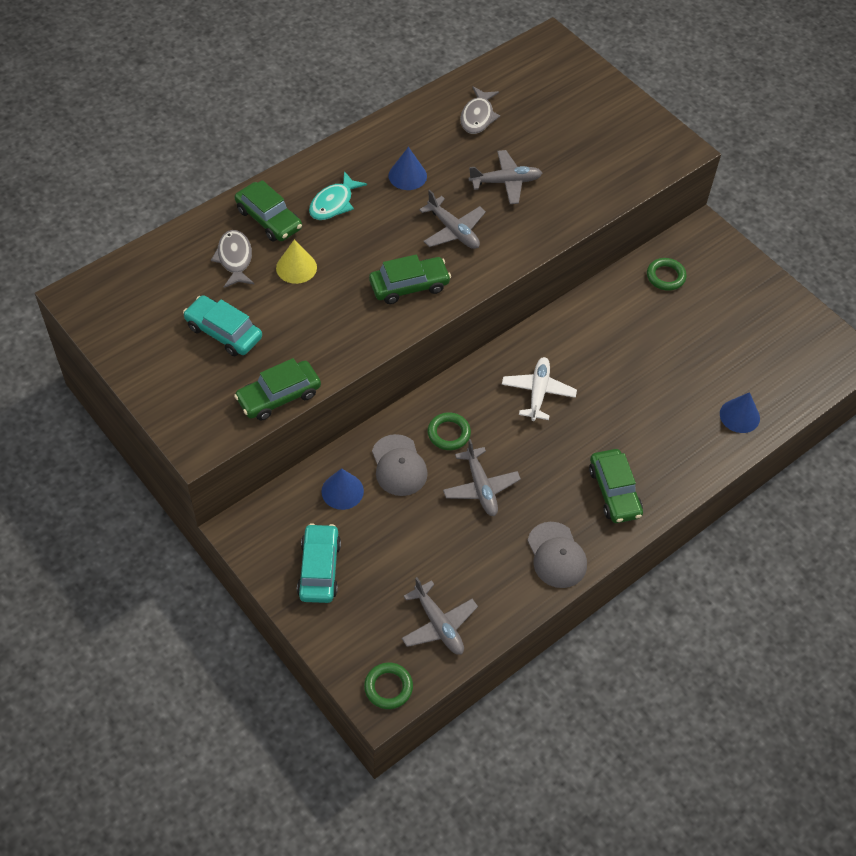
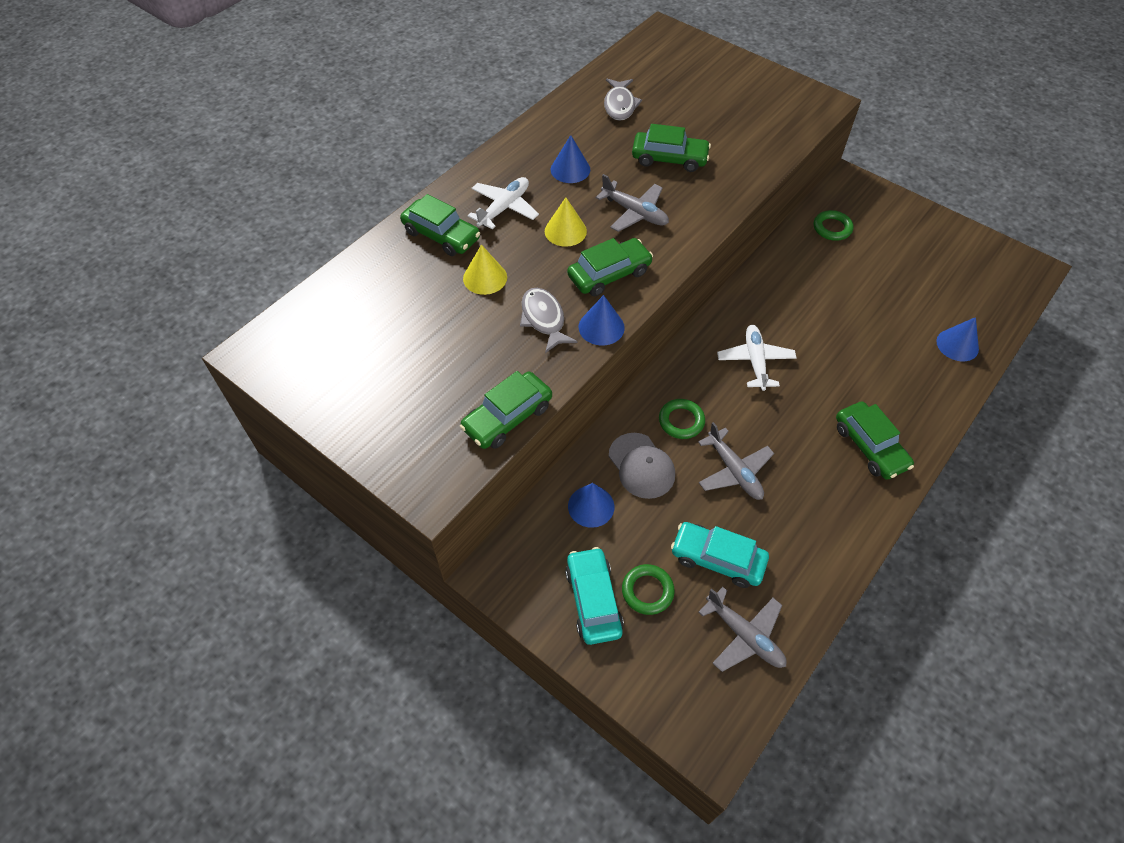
camera: 10 degrees left, 0 degrees up
(224, 332) = (426, 359): turquoise car -> turquoise car (717, 559)
(235, 259) = (416, 281): grey fish -> grey fish (544, 319)
(334, 203) = (504, 208): turquoise fish -> white plane
(383, 236) = (565, 231): none -> yellow cone
(385, 333) = (601, 327): none -> blue cone
(388, 687) = (715, 726): green ring -> green ring (647, 591)
(505, 182) = (669, 159): grey plane -> green car
(556, 555) = (839, 527): grey cap -> none

